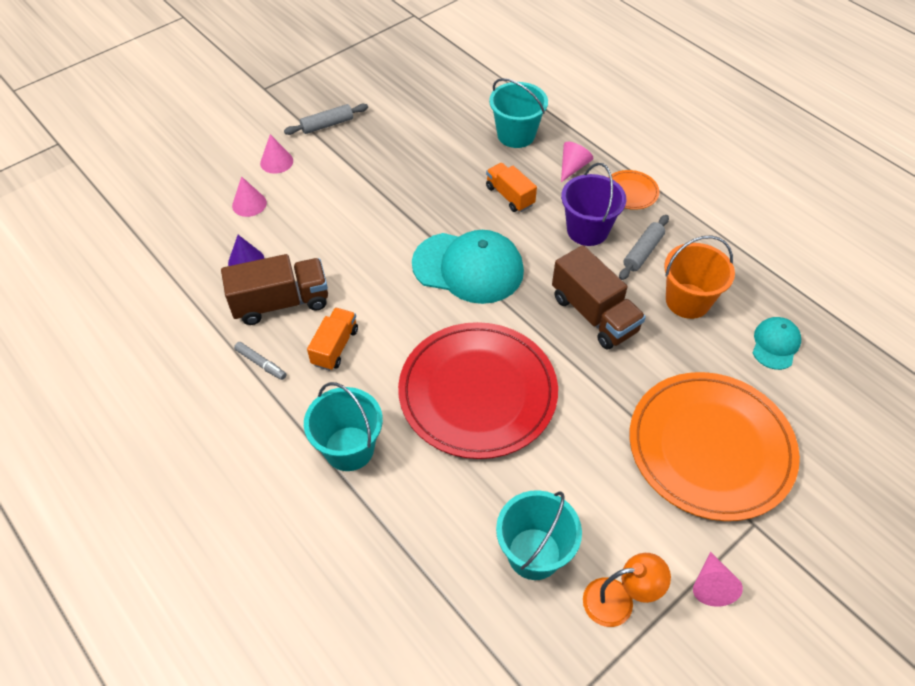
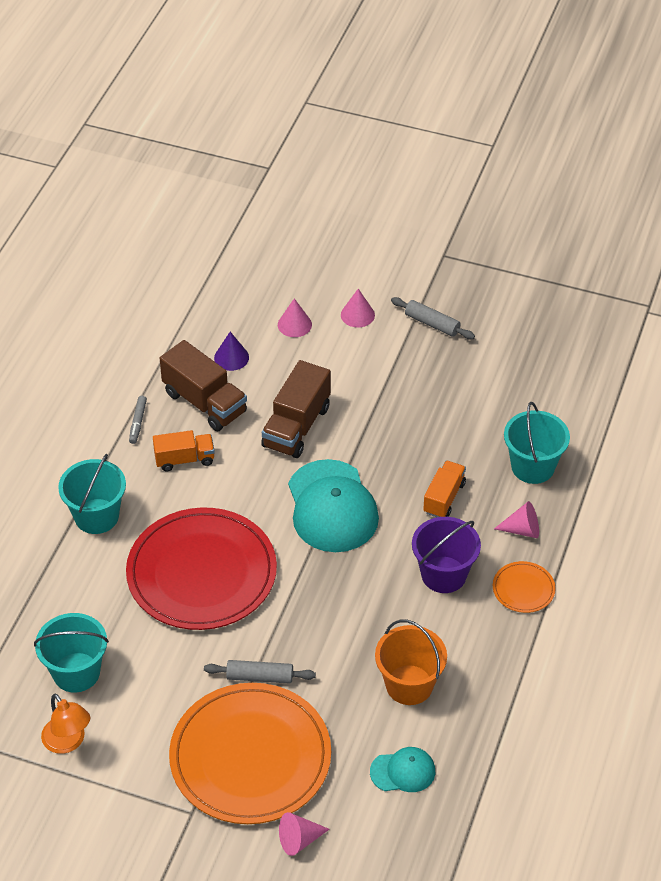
camera: 60 degrees right, 5 degrees down
(594, 314) = (342, 619): brown truck -> brown truck (296, 426)
(642, 252) = (447, 628): grey rolling pin -> grey rolling pin (260, 677)
(711, 585) = (116, 800): pink cone -> pink cone (299, 840)

